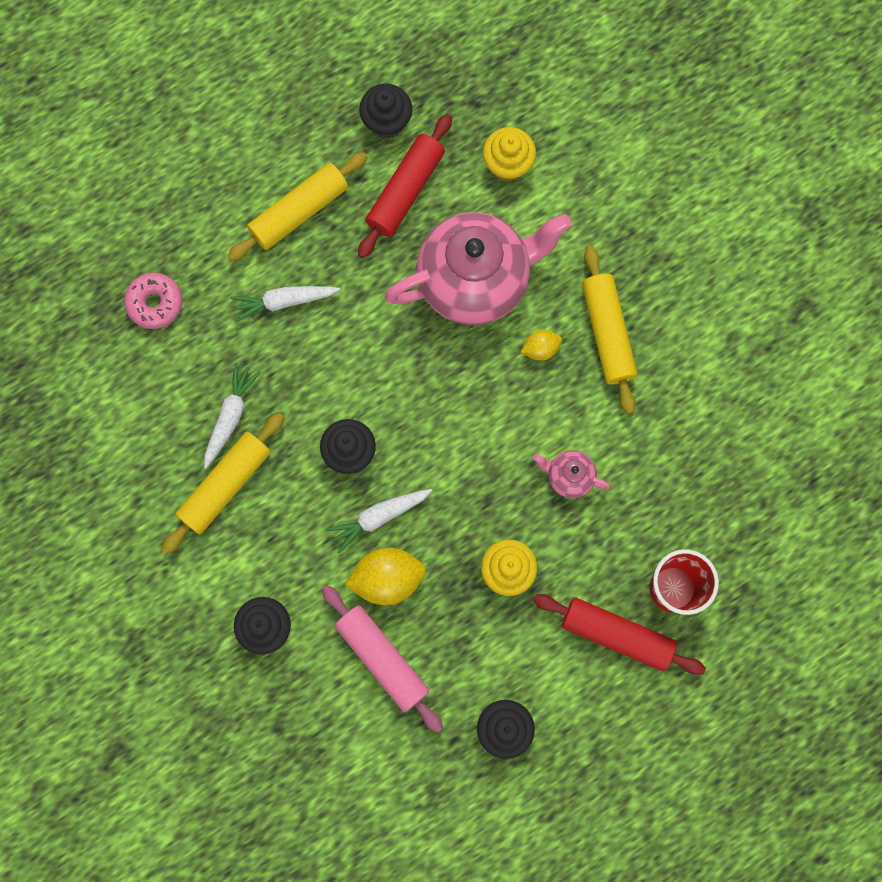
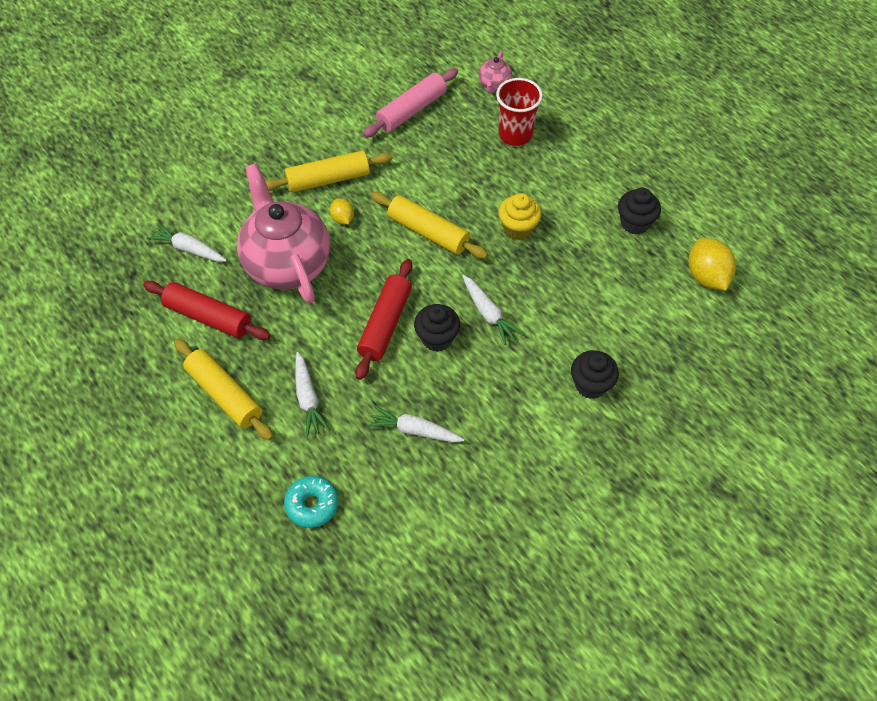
camera: 95 degrees left, 20 degrees down
(155, 303) = (312, 505): pink donut -> turquoise donut
(226, 485) = (475, 427): yellow rolling pin -> yellow rolling pin (428, 232)
(382, 658) = (599, 302): pink rolling pin -> pink rolling pin (411, 110)
(387, 122) = (144, 335): black cupcake -> none
(387, 578) = (536, 304): yellow lemon -> yellow lemon (706, 276)
(507, 164) = (188, 249): yellow cupcake -> white carrot
(569, 476) = (441, 196): pink teapot -> pink teapot (494, 85)
(616, 635) = (554, 163): red rolling pin -> red rolling pin (385, 324)

